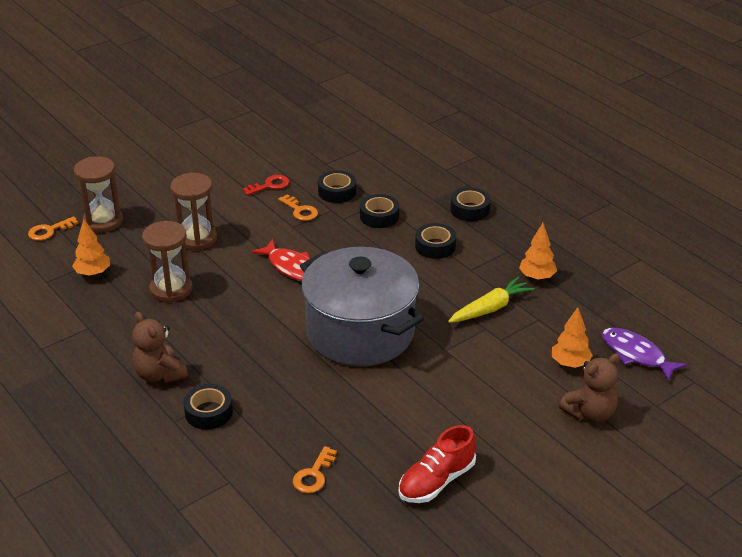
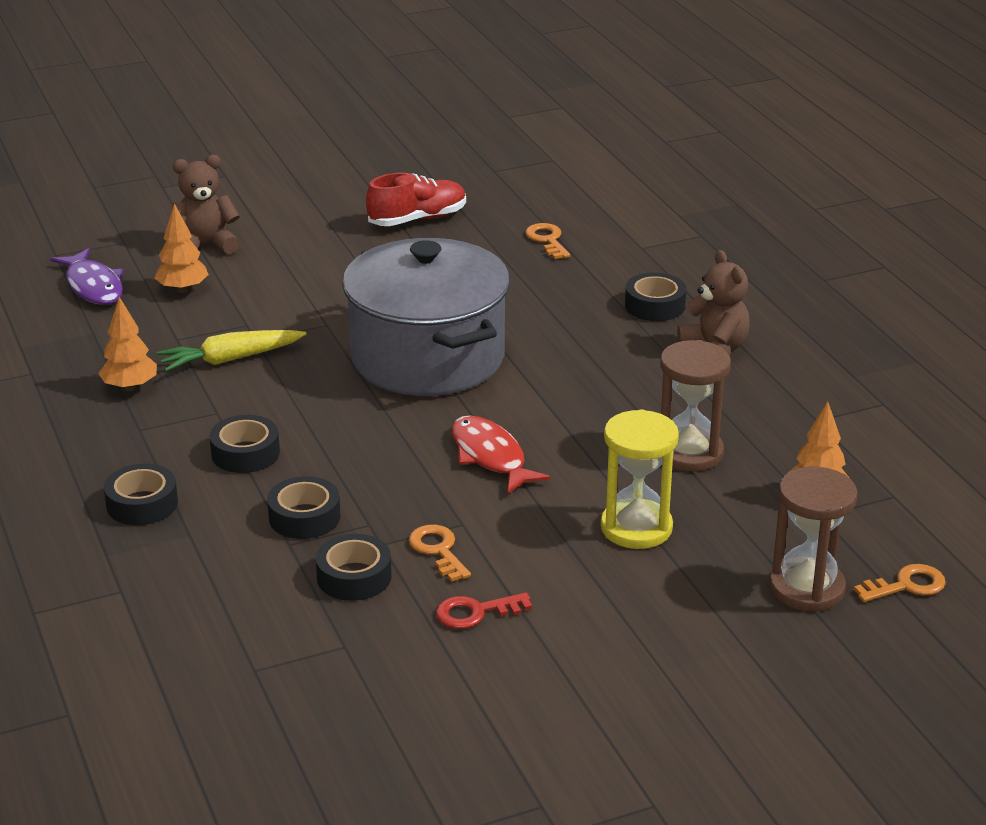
camera: 165 degrees left, 5 degrees down
(197, 238) = (636, 528): brown hourglass -> yellow hourglass
(313, 475) = (547, 240): orange key -> orange key turned 60 degrees counterclockwise

